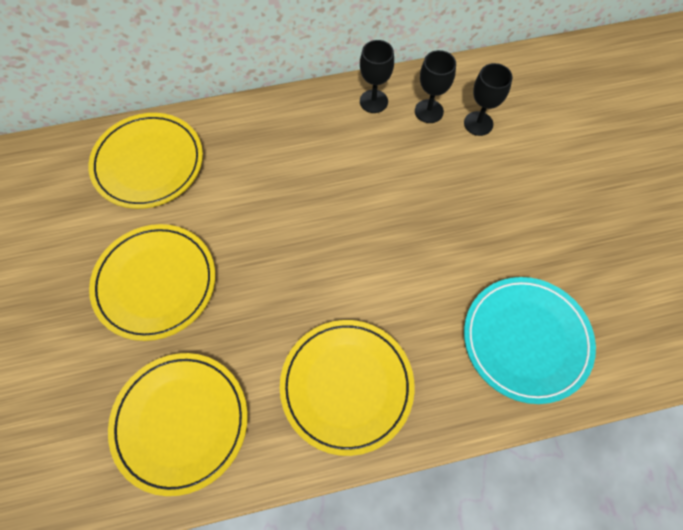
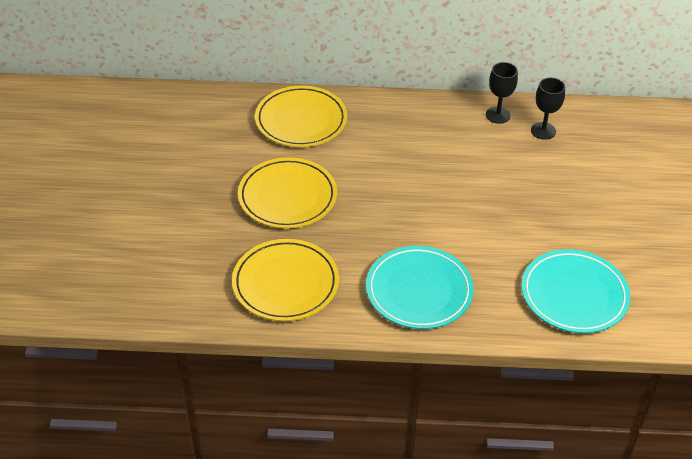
camera: 15 degrees right, 20 degrees down
(347, 386) = (419, 291): yellow plate -> turquoise plate
(478, 123) = (583, 147): black goblet -> none

